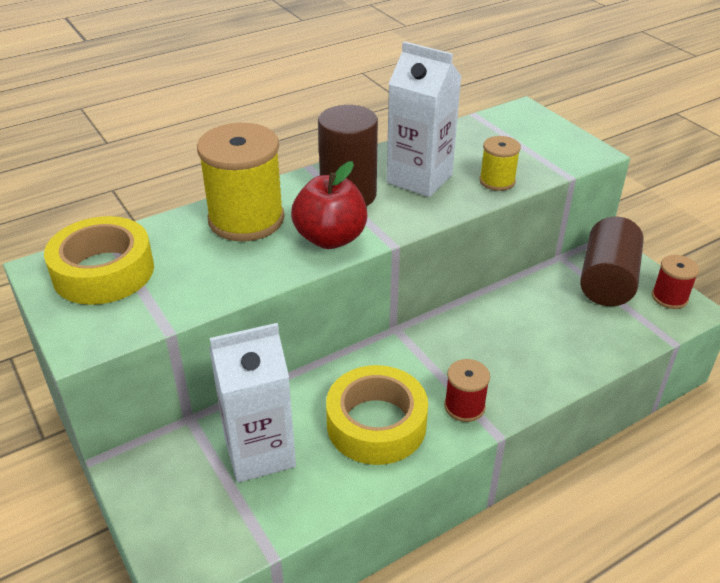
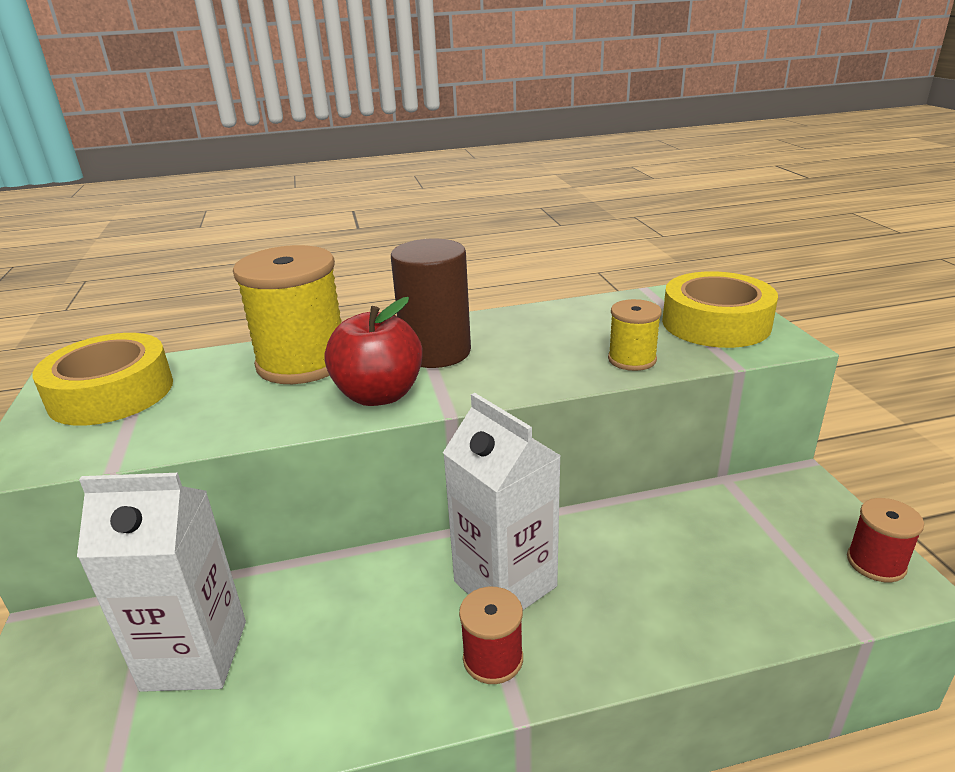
camera: 20 degrees right, 10 degrees down
(376, 424) = (360, 654): yellow tape -> yellow tape (715, 323)
(419, 179) = (533, 345): white carton -> white carton (505, 584)
(607, 281) = (782, 521): brown cylinder -> none

